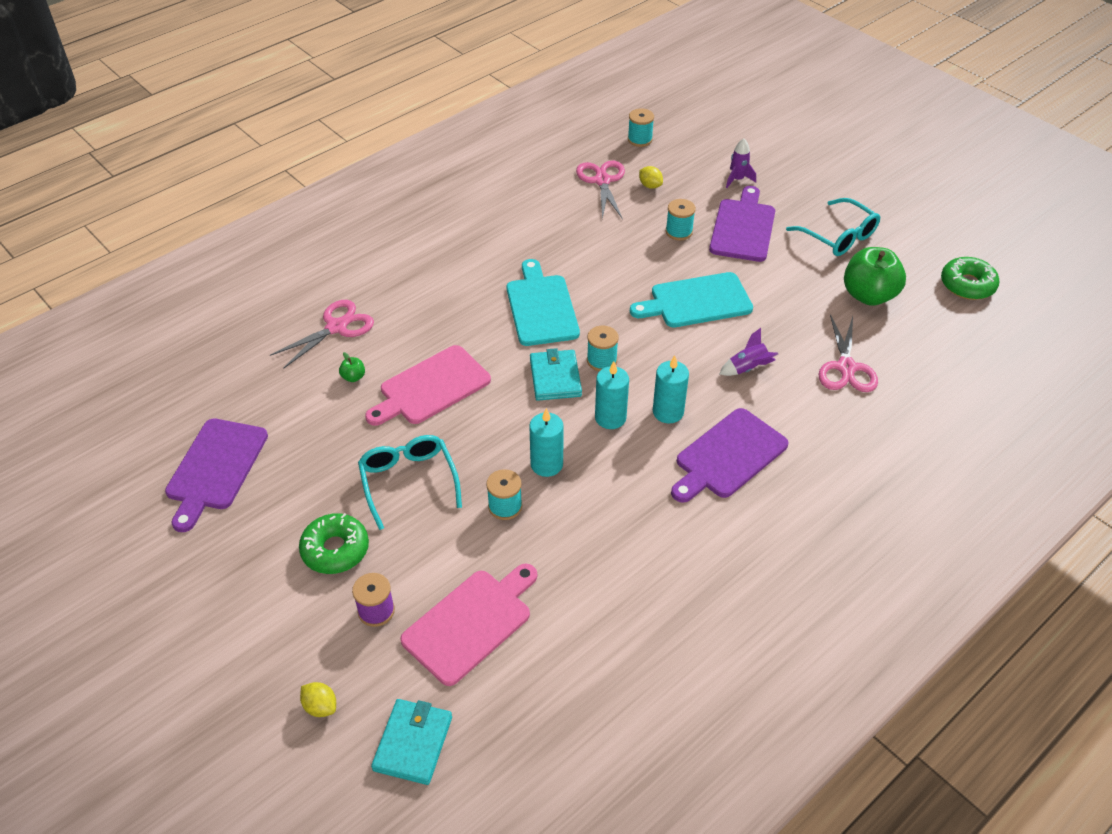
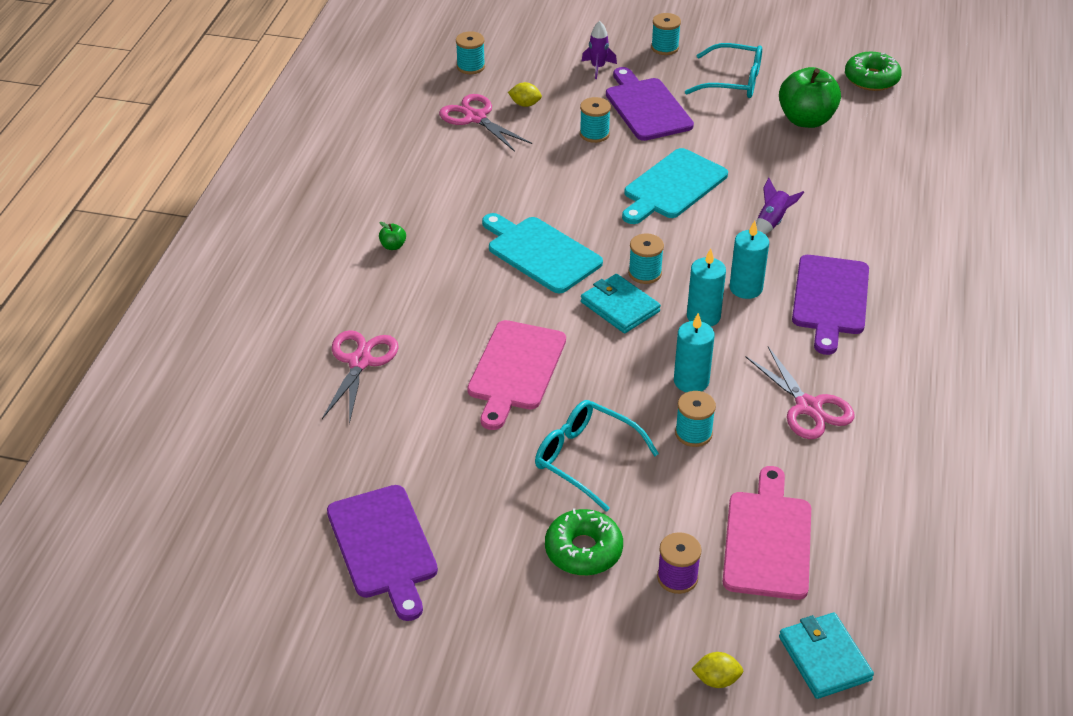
camera: 35 degrees left, 5 degrees down
(353, 377) = (429, 397): green apple -> green apple (393, 246)
(809, 185) = (665, 48): none -> turquoise spool
(846, 368) = (848, 185): pink scissors -> pink scissors (808, 407)

